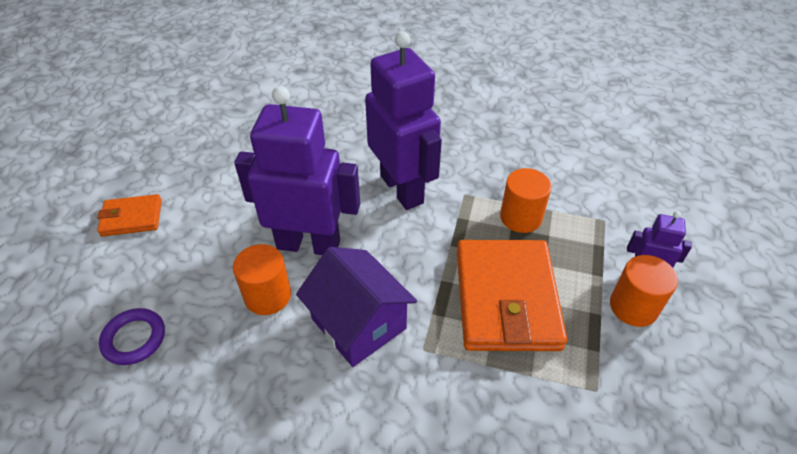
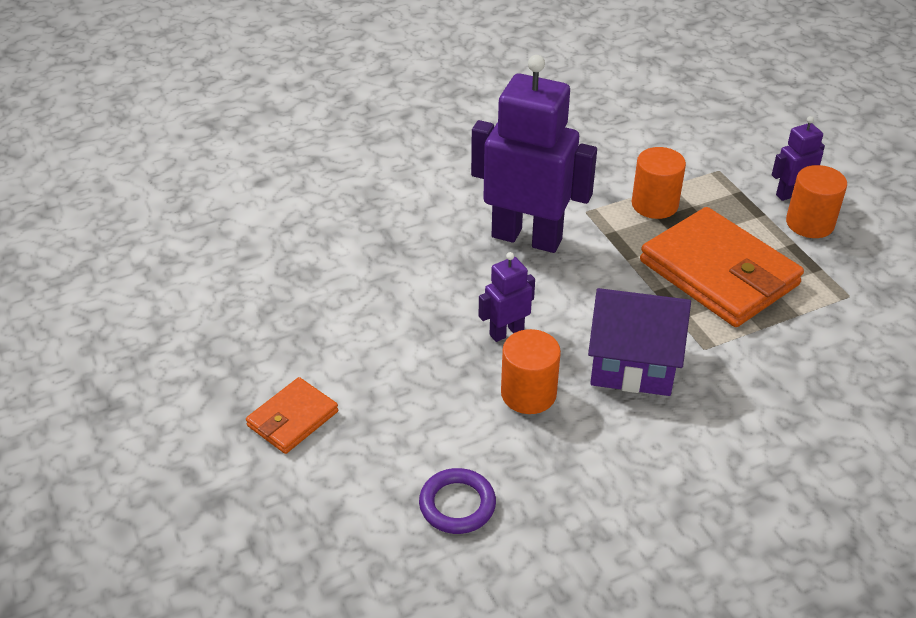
camera: 40 degrees left, 5 degrees down
(309, 244) = (506, 332): purple robot -> purple robot, size x0.46

